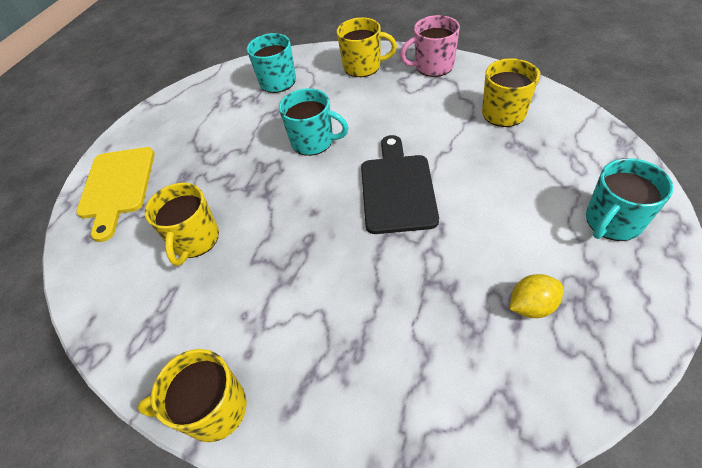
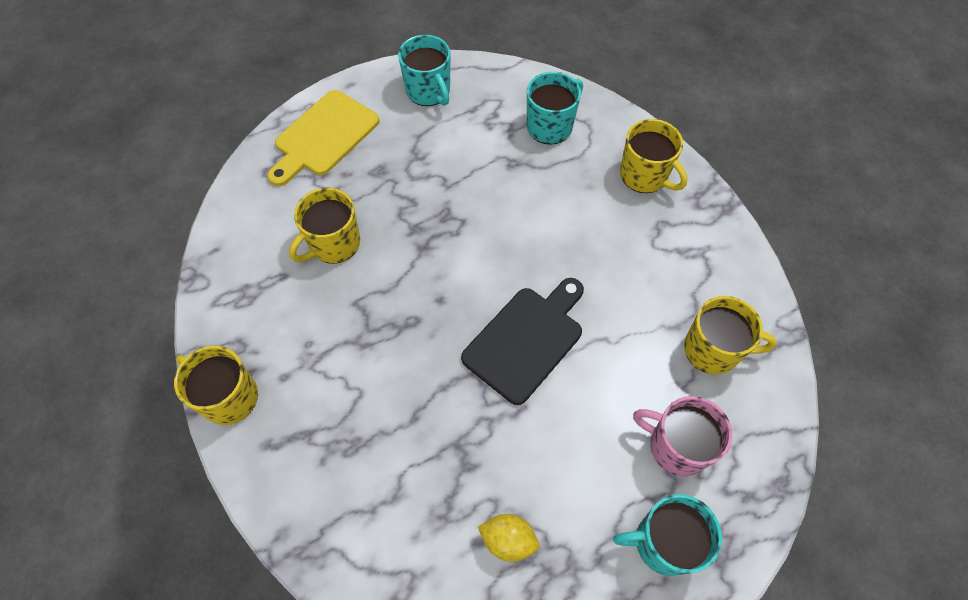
camera: 35 degrees right, 10 degrees up
(313, 141) = (511, 226): turquoise mug -> turquoise mug (428, 91)
(433, 66) = (711, 234): pink mug -> pink mug (677, 446)

